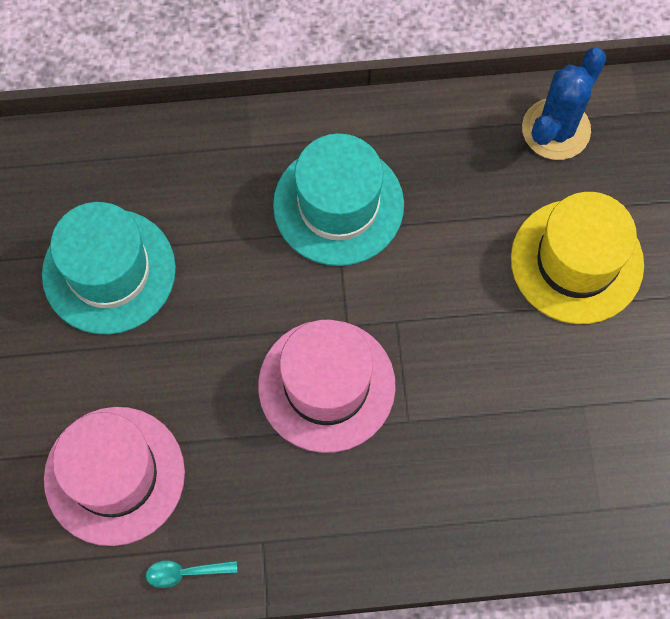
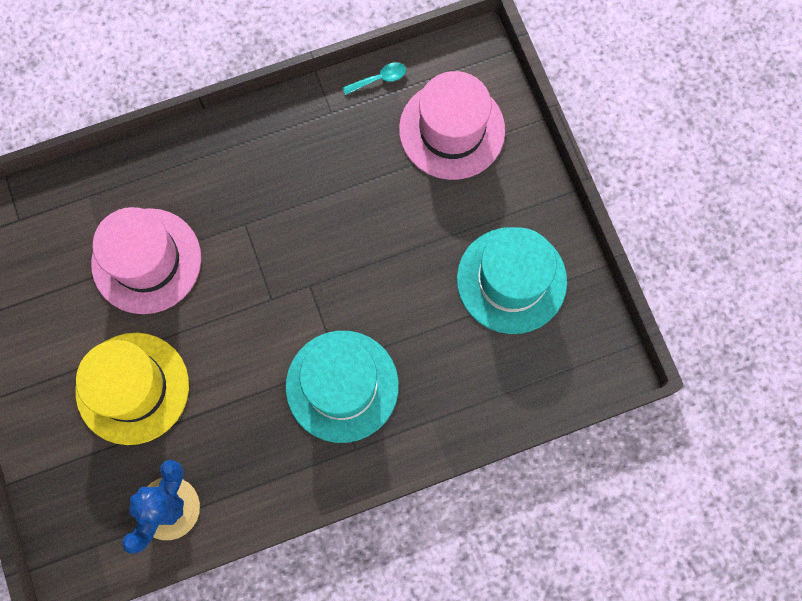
camera: 165 degrees right, 5 degrees up
(326, 385) = (313, 234): pink hat -> pink hat (146, 261)

